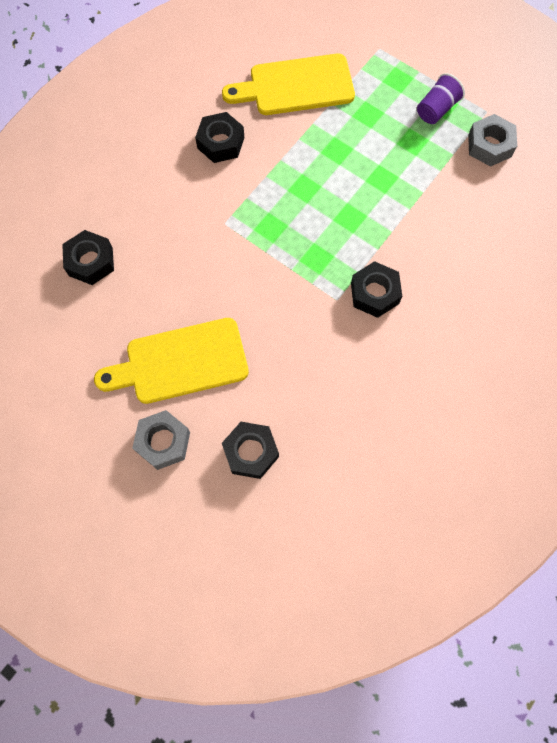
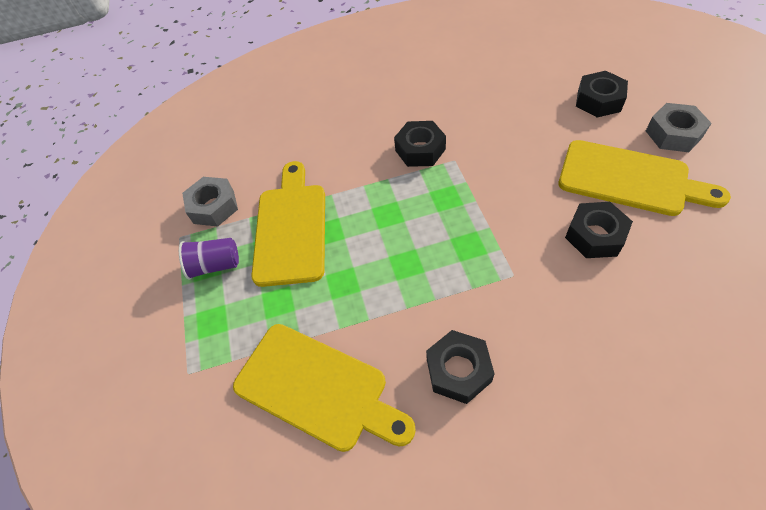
camera: 135 degrees left, 15 degrees down
(90, 262) = (695, 317): black nut -> black nut (595, 235)
(412, 164) = (291, 228): none -> yellow cutting board

